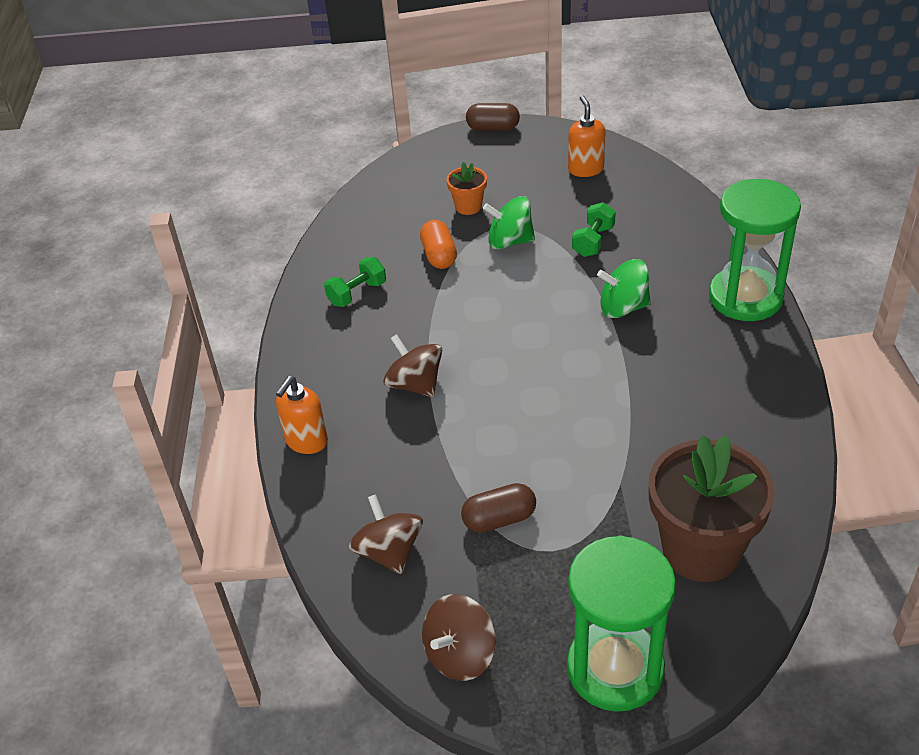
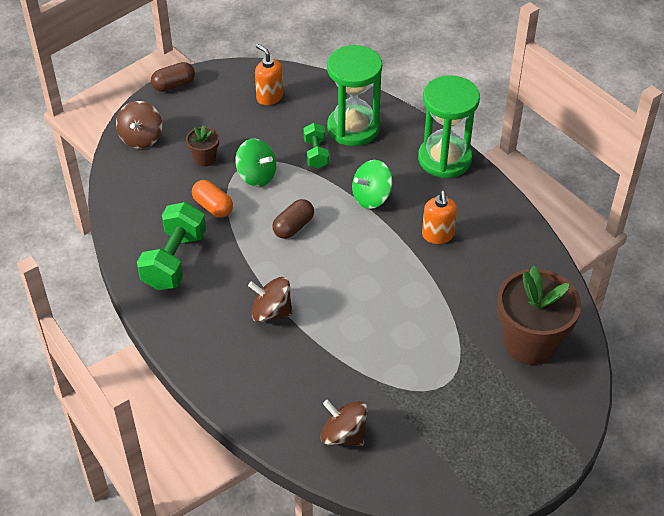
camera: 35 degrees left, 5 degrees up
(306, 441) = (227, 386): orange soap dispenser -> orange soap dispenser (438, 235)
(357, 293) = (174, 260): green dumbbell -> green dumbbell, size x1.78
(460, 654) = (437, 477): brown spinning top -> brown spinning top (141, 138)
(468, 206) = (204, 158): orange flower pot -> brown flower pot
(499, 519) = (397, 380): brown capsule -> brown capsule (293, 227)
(510, 241) = (256, 176): green spinning top -> green spinning top turned 120 degrees counterclockwise
(615, 668) = (531, 439): green hourglass -> green hourglass (353, 128)

